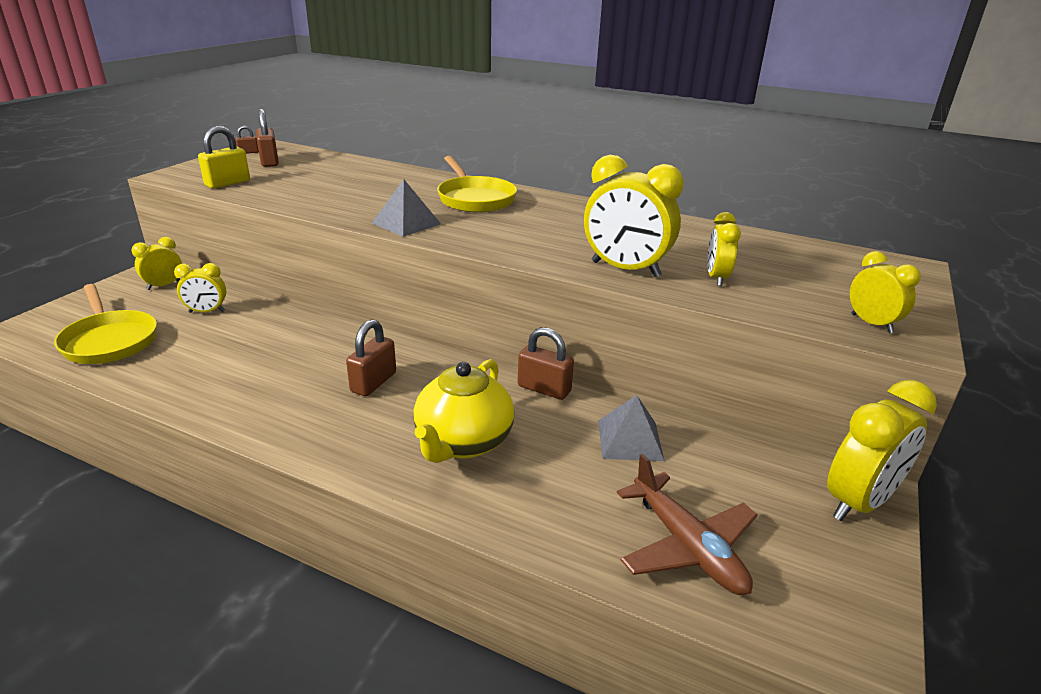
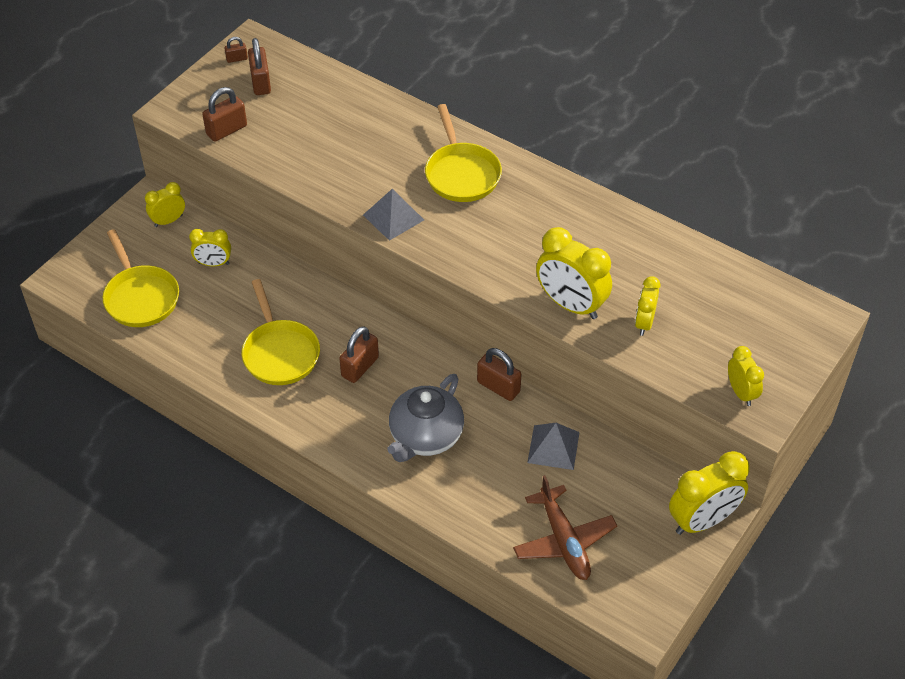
camera: 10 degrees right, 20 degrees up
(227, 183) = (226, 130): yellow padlock -> brown padlock
(273, 376) = (280, 353): none -> yellow pan
(463, 442) = (425, 437): yellow teapot -> grey teapot

